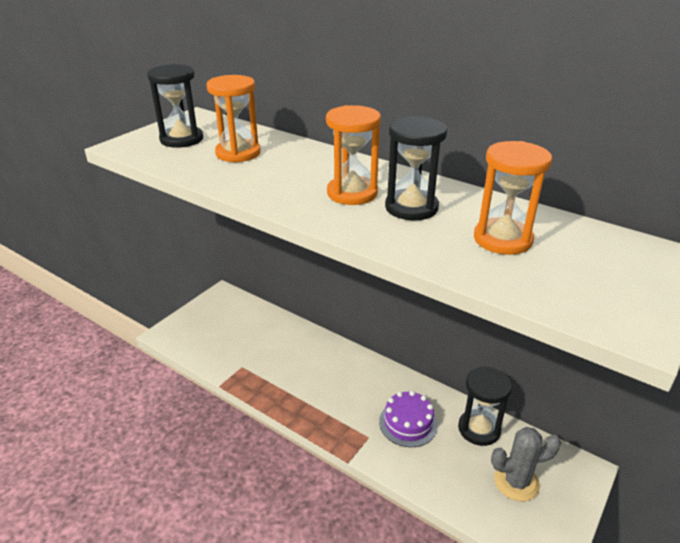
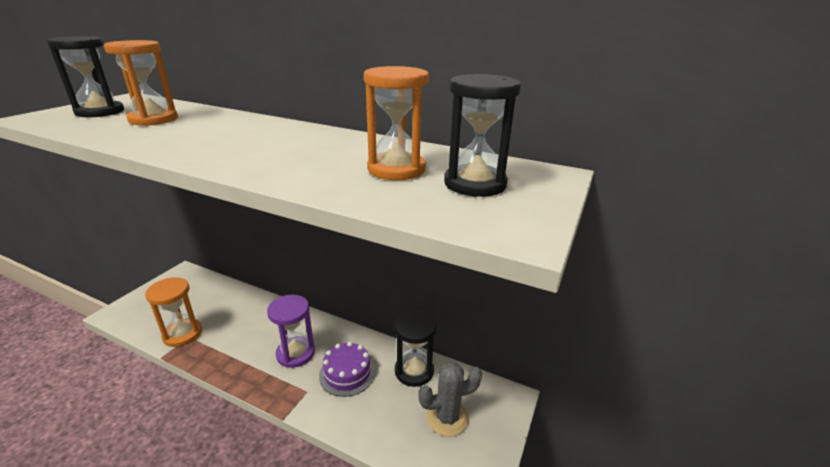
camera: 10 degrees left, 5 degrees down
(352, 193) = (256, 143): orange hourglass -> orange hourglass (182, 334)
(352, 396) = (295, 353): none -> purple hourglass
(411, 207) = (312, 150): black hourglass -> black hourglass (475, 184)

